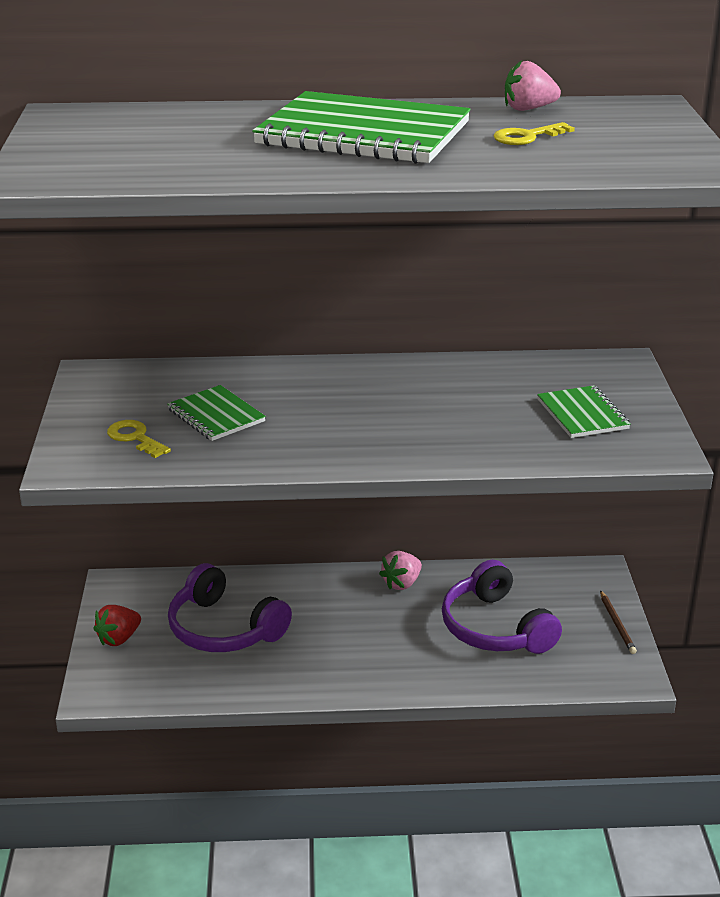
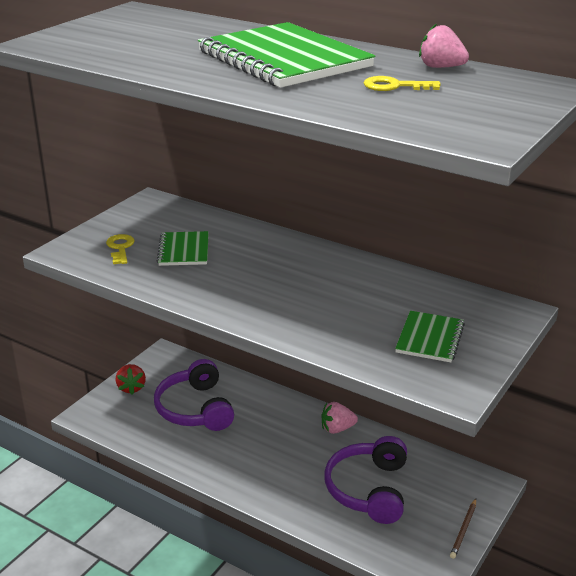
camera: 35 degrees right, 0 degrees up
(119, 639) = (131, 388): red strawberry -> red strawberry turned 90 degrees counterclockwise

